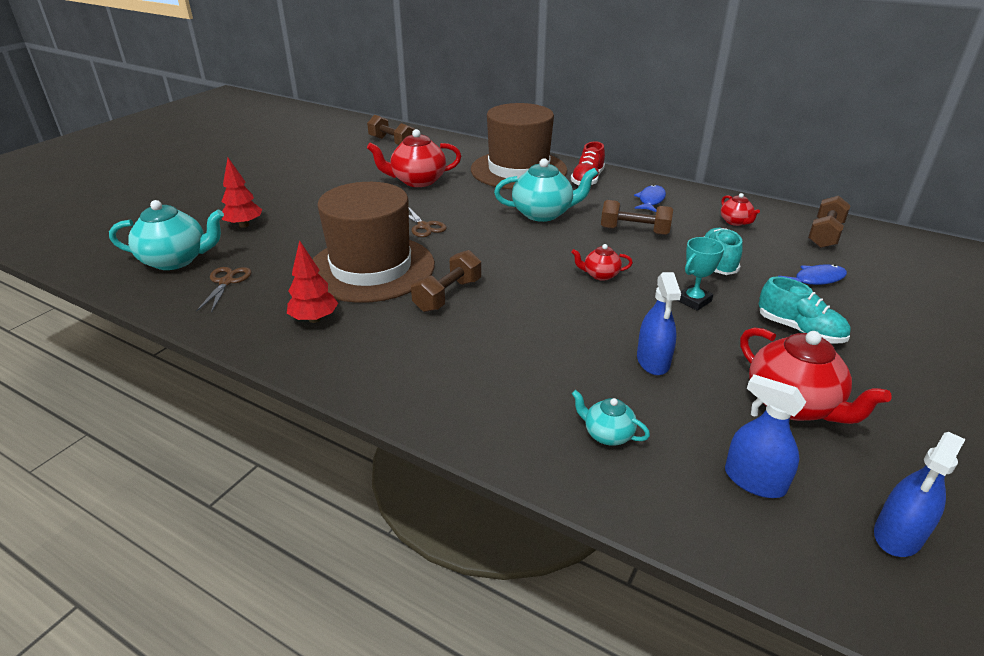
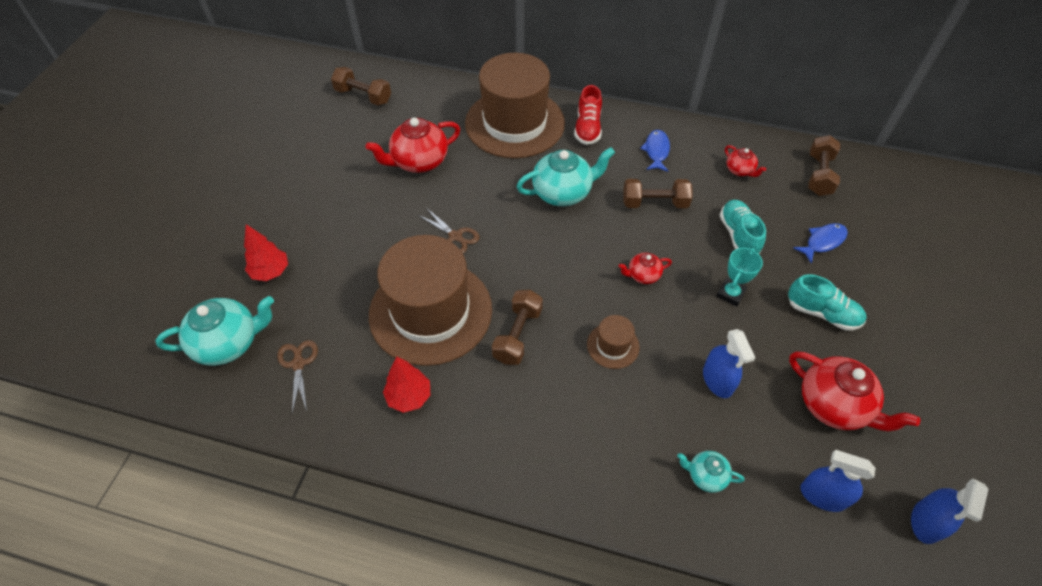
camera: 15 degrees left, 20 degrees up
(544, 317) = (613, 345): none -> brown hat

